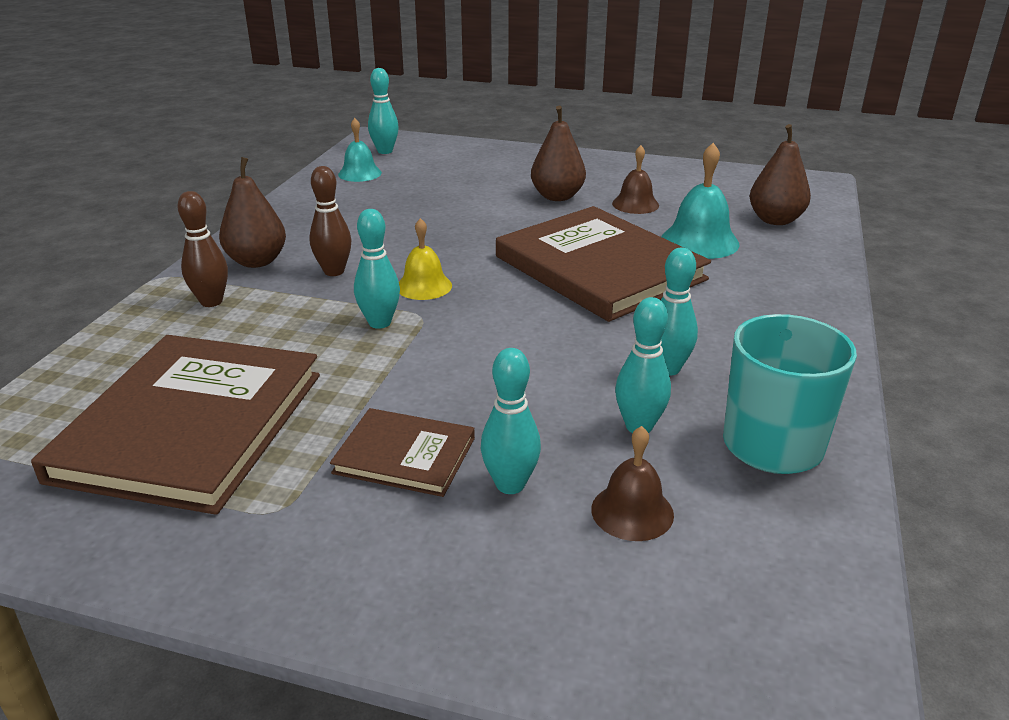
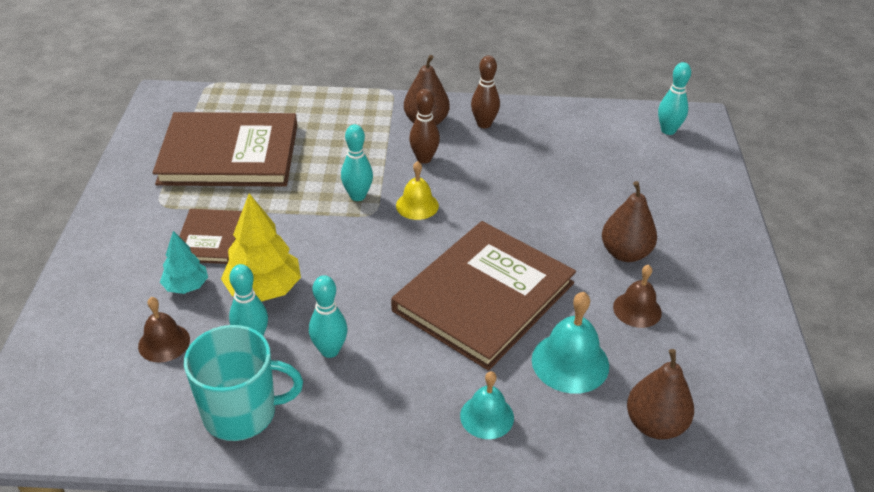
camera: 75 degrees right, 10 degrees up
(211, 302) = (364, 120): brown bowling pin -> brown bowling pin (484, 124)
(360, 173) = (608, 129): turquoise bell -> turquoise bell (487, 416)
(510, 484) = (186, 286): turquoise bowling pin -> turquoise tree
(541, 411) = (264, 289): none -> yellow tree

